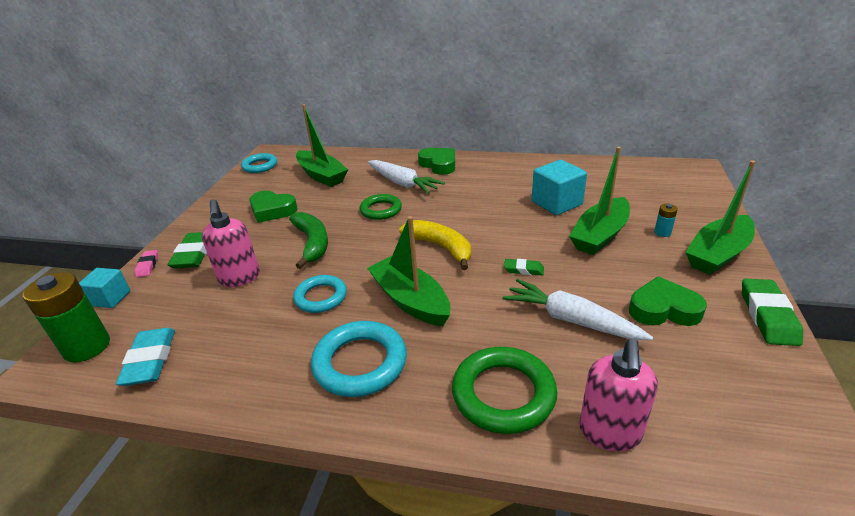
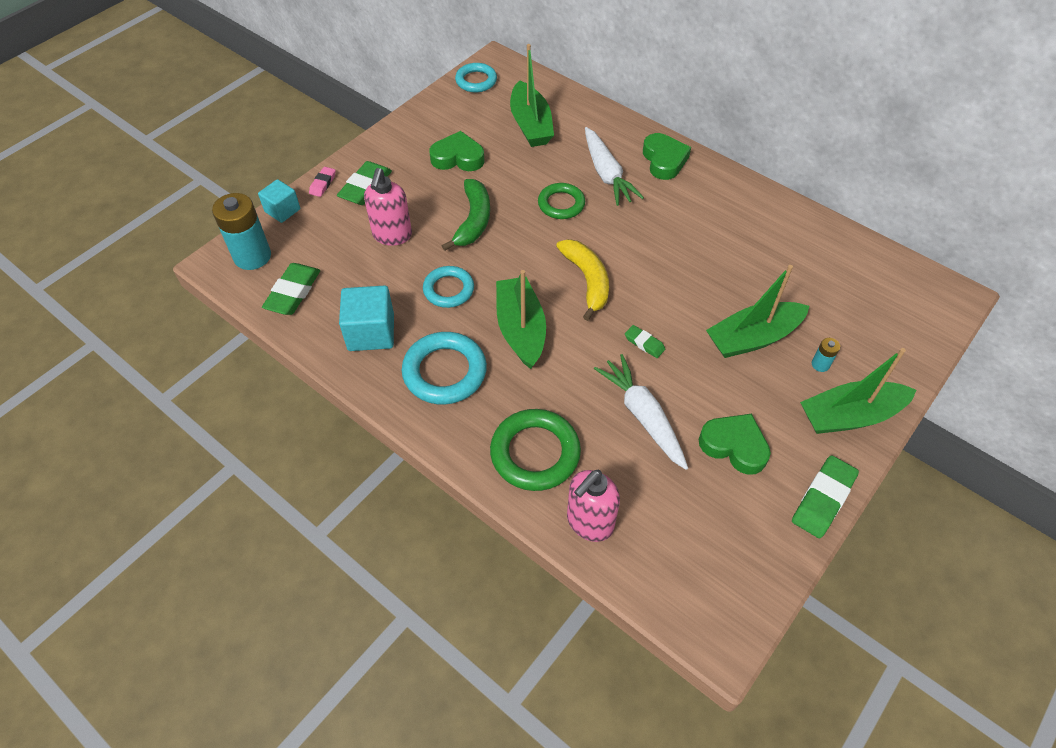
camera: 25 degrees right, 20 degrees up
(87, 347) = (252, 256): green battery -> turquoise battery
(150, 360) = (293, 292): turquoise eraser -> green eraser
(272, 210) = (458, 158): green heart -> green heart turned 135 degrees clockwise
(556, 203) = (746, 275): turquoise cube -> turquoise cube (371, 332)

